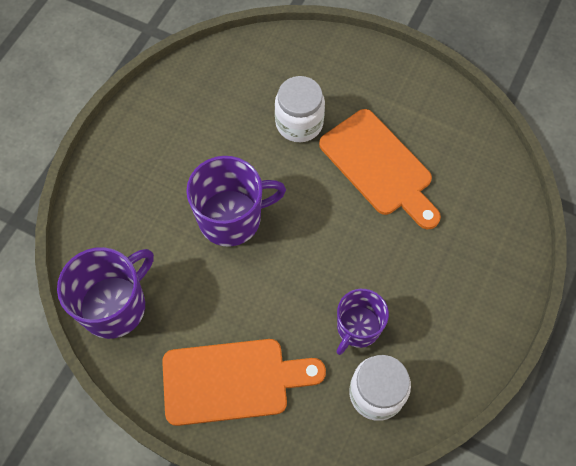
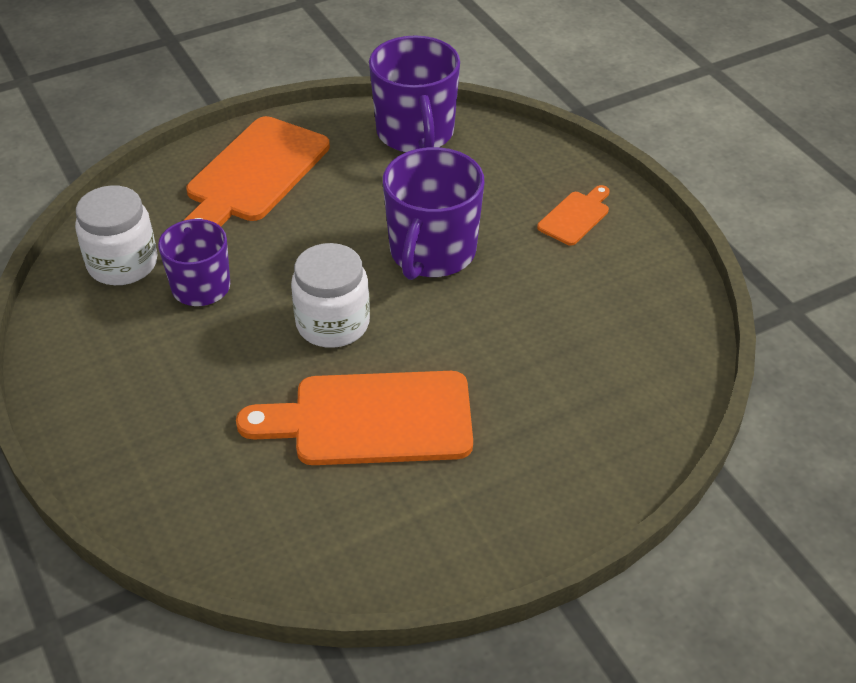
camera: 125 degrees right, 20 degrees down
(142, 160) = (575, 216): none -> orange cutting board
(299, 123) = (510, 375): white jar -> white jar (333, 324)

